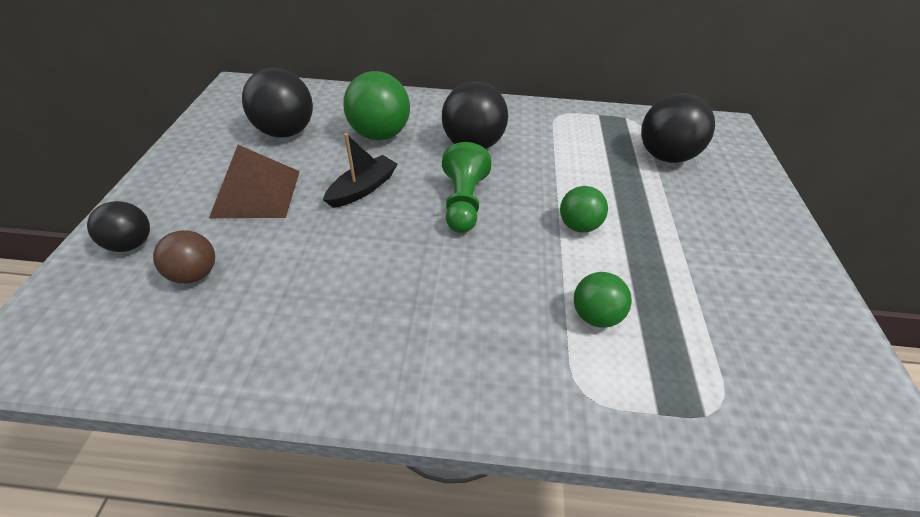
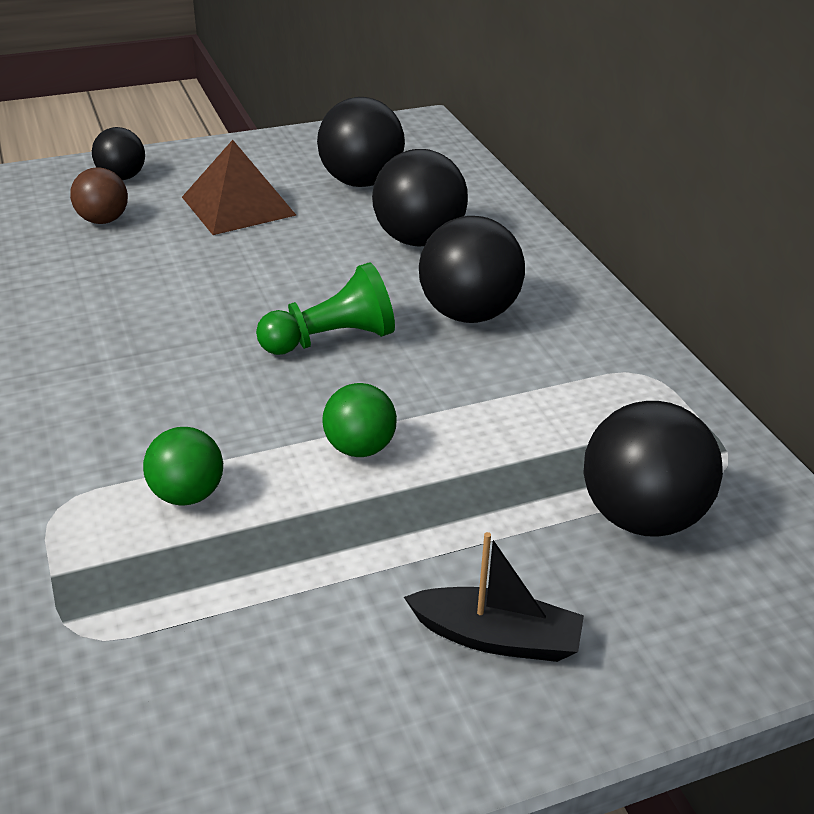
camera: 65 degrees right, 10 degrees down
(363, 188) = (299, 263): black boat -> black boat (496, 637)
(380, 134) = (418, 240): green ball -> black ball

